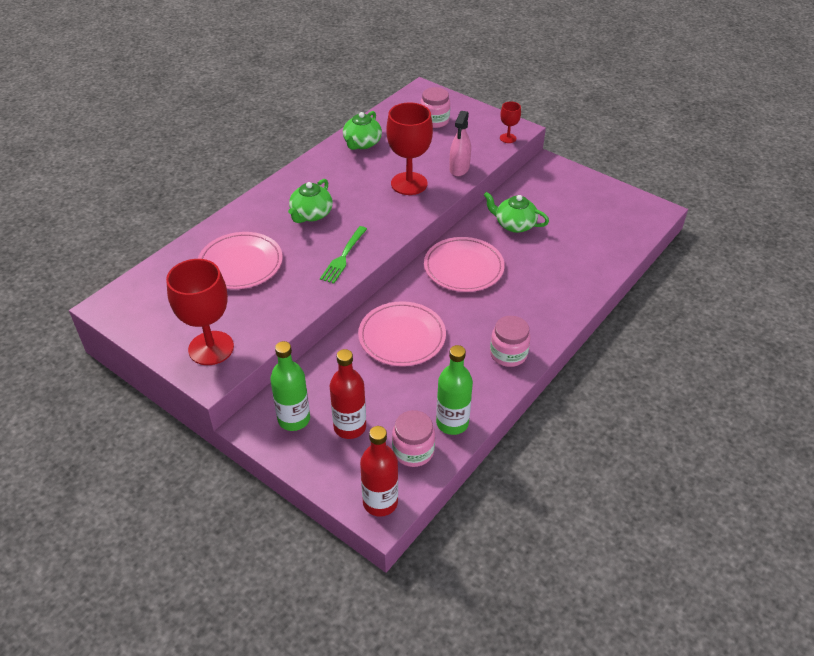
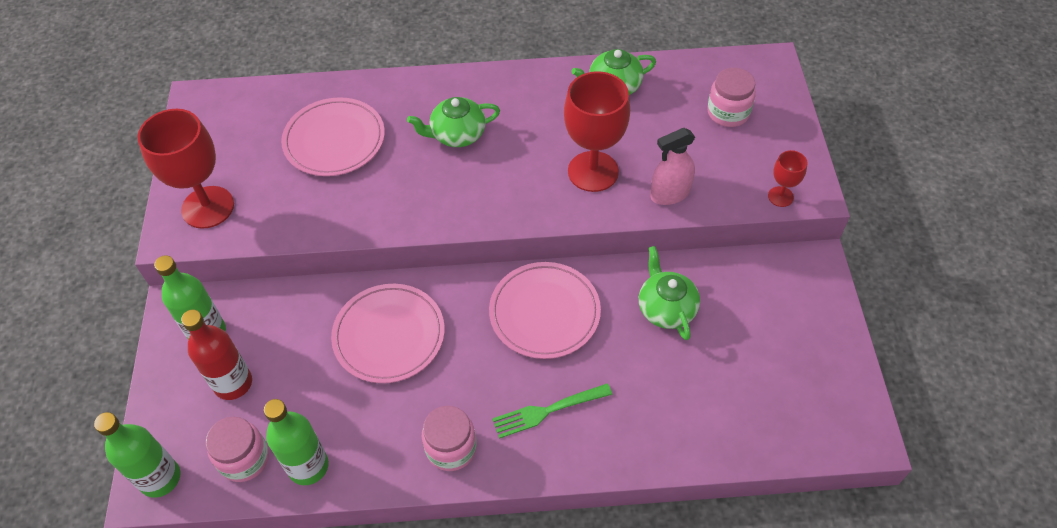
camera: 50 degrees right, 10 degrees up
(343, 256) = (422, 206): green fork -> green fork (548, 410)
(380, 502) = (160, 478): red bottle -> green bottle

